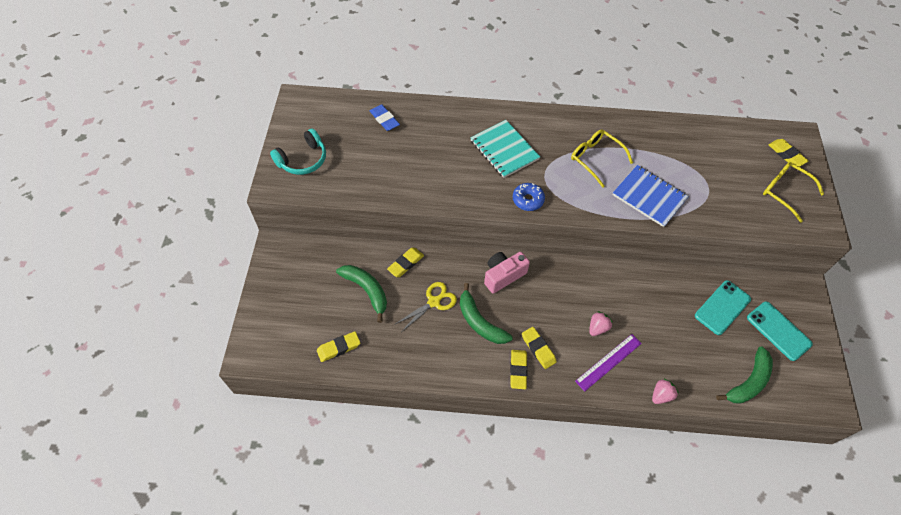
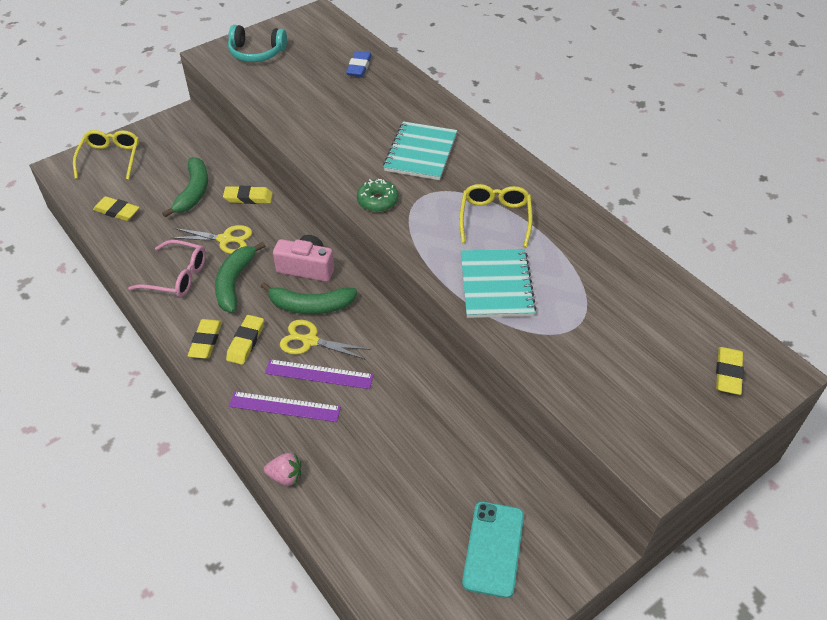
camera: 50 degrees right, 10 degrees down
(443, 350) = (177, 276): none -> pink glasses
(518, 370) = (206, 341): yellow eraser -> yellow eraser turned 45 degrees counterclockwise
(528, 200) = (377, 201): blue donut -> green donut
(567, 315) = (310, 341): none -> yellow scissors
(597, 328) = (319, 374): pink strawberry -> purple ruler
(649, 197) = (496, 285): blue notebook -> turquoise notebook
(722, 307) = (466, 472): turquoise phone -> none
(748, 382) = (384, 554): green banana -> green banana (310, 306)
(784, 192) = (663, 401): yellow glasses -> yellow glasses (110, 158)

